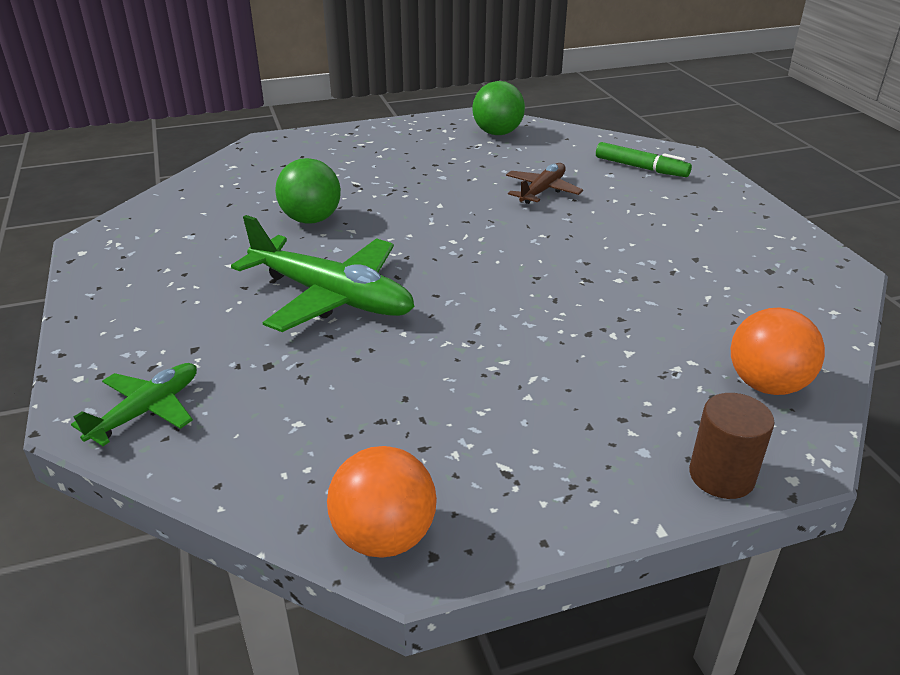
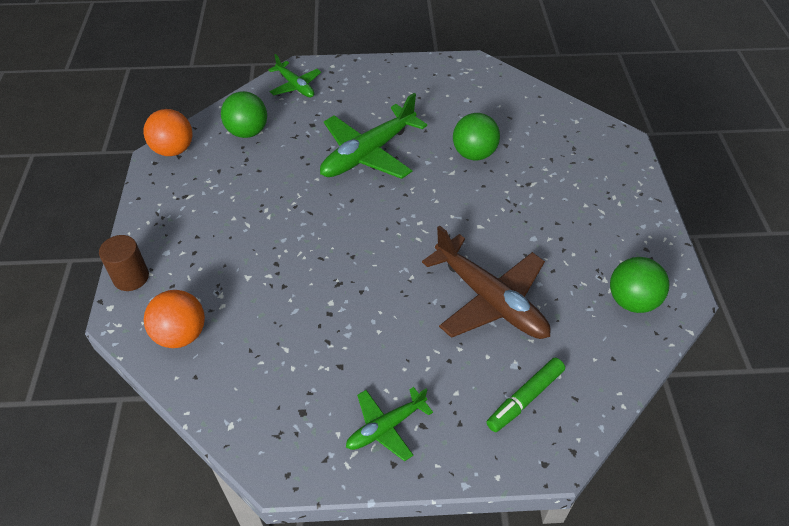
camera: 105 degrees right, 15 degrees up
(303, 439) = (247, 132): none -> green ball
(542, 191) = (489, 299): brown plane -> brown plane, size x1.80
(735, 224) = (386, 427): none -> green plane

